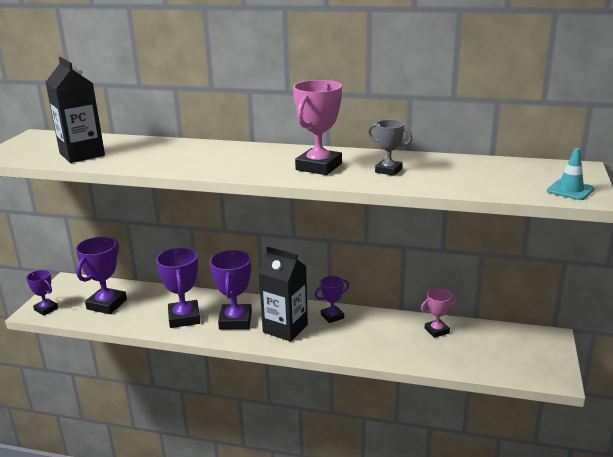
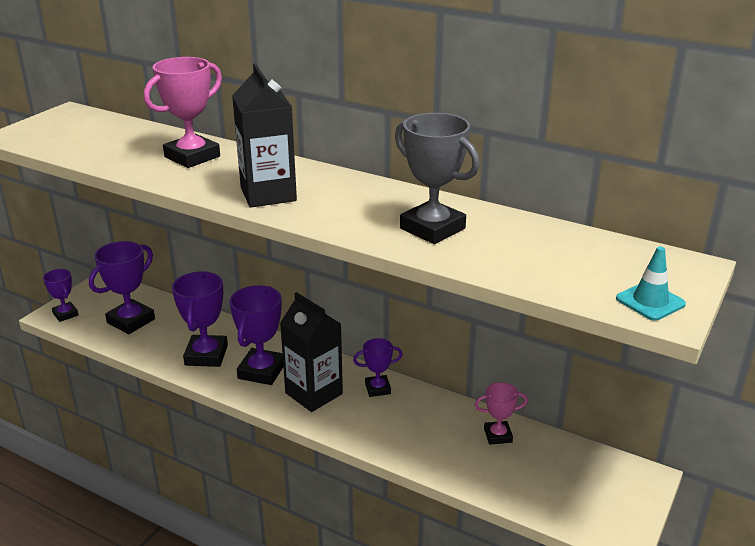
camera: 15 degrees right, 5 degrees up
(82, 154) = (98, 147): black carton -> black carton (268, 194)
(319, 167) = (351, 208): pink trophy -> pink trophy (192, 157)
(388, 170) = (432, 228): grey trophy -> grey trophy, size x1.72

